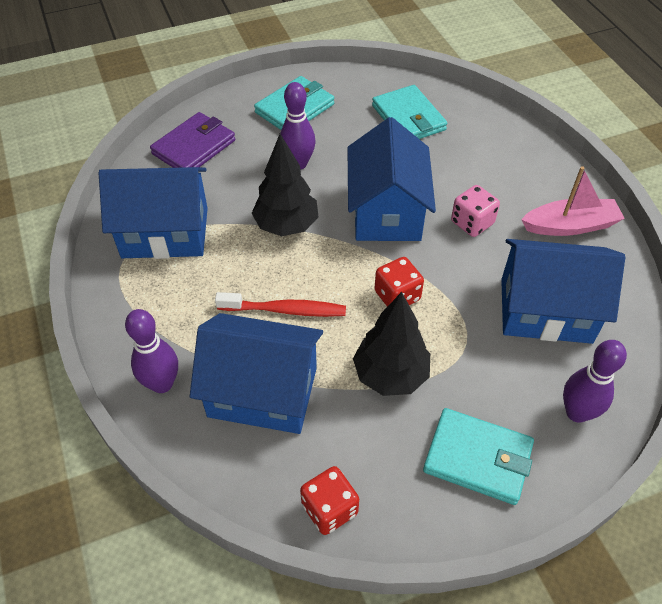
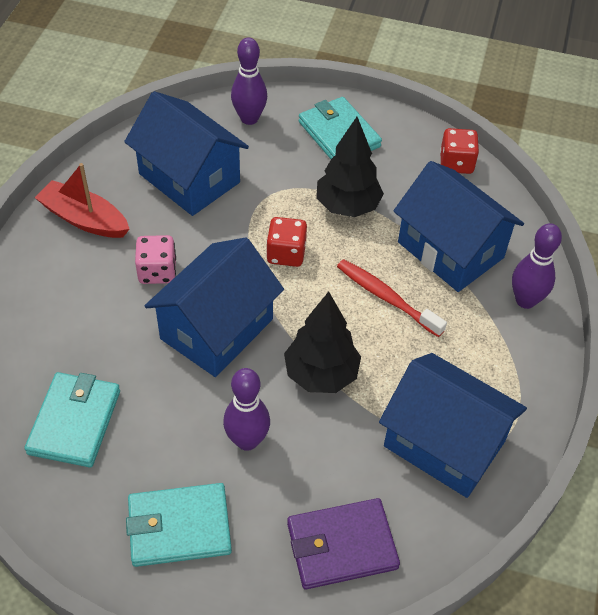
camera: 145 degrees left, 0 degrees up
(570, 226) = (84, 219): pink boat -> red boat

